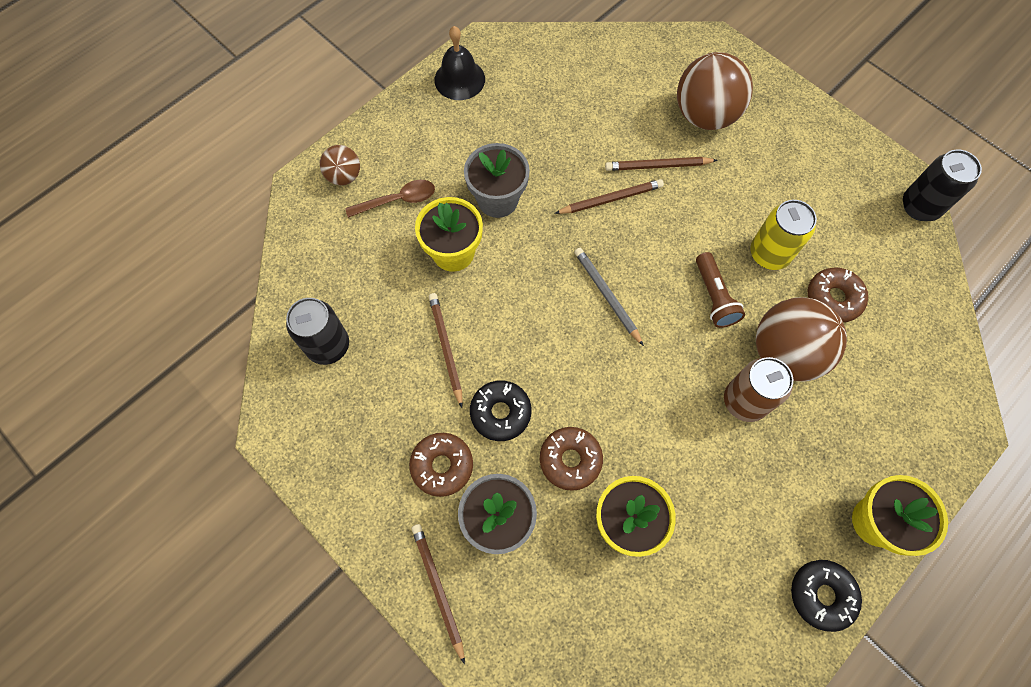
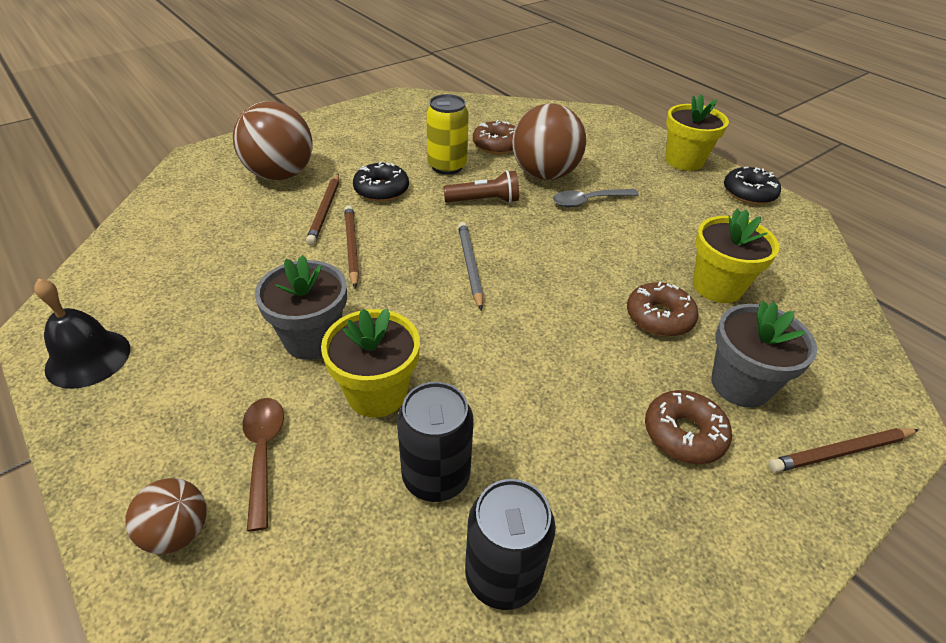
camera: 85 degrees left, 25 degrees down
(446, 348) = (520, 414): brown pencil -> none
(500, 413) = (608, 368): black donut -> black donut (381, 190)
(607, 296) = (470, 266): grey pencil -> grey pencil turned 105 degrees clockwise
(744, 401) = (589, 201): brown can -> grey spoon
(920, 206) = (424, 98): black can -> black can (436, 477)

